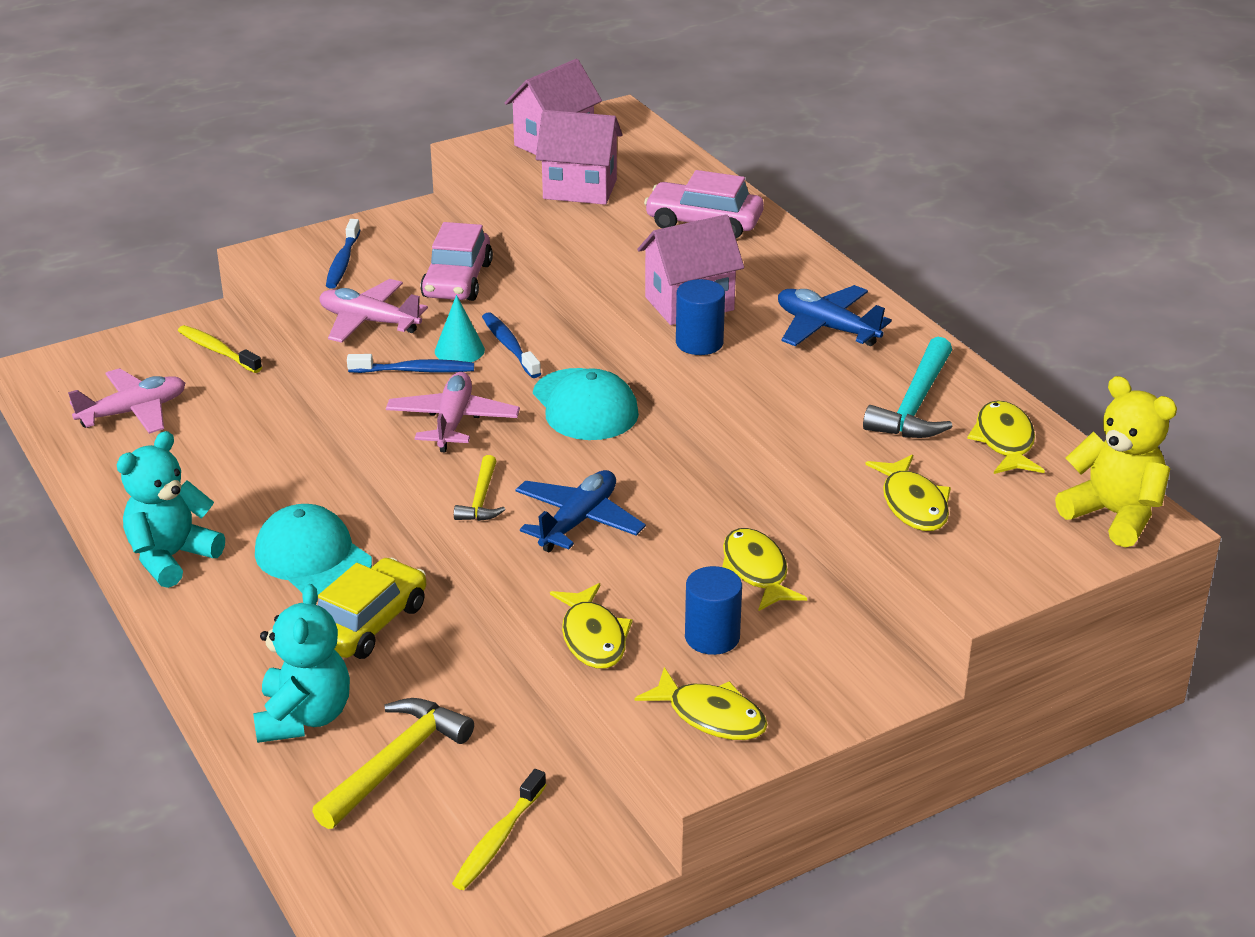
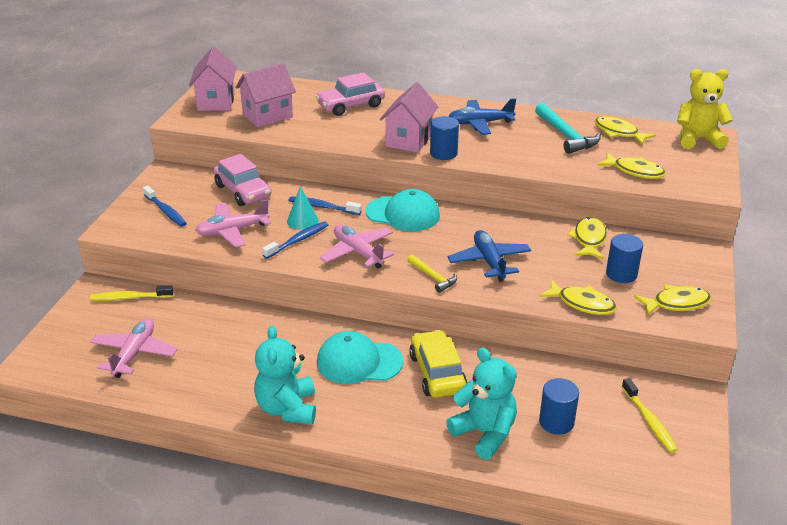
camera: 45 degrees left, 0 degrees up
(396, 762) = (556, 422): yellow hammer -> blue cylinder
(756, 571) = (589, 239): yellow fish -> yellow fish turned 75 degrees clockwise

